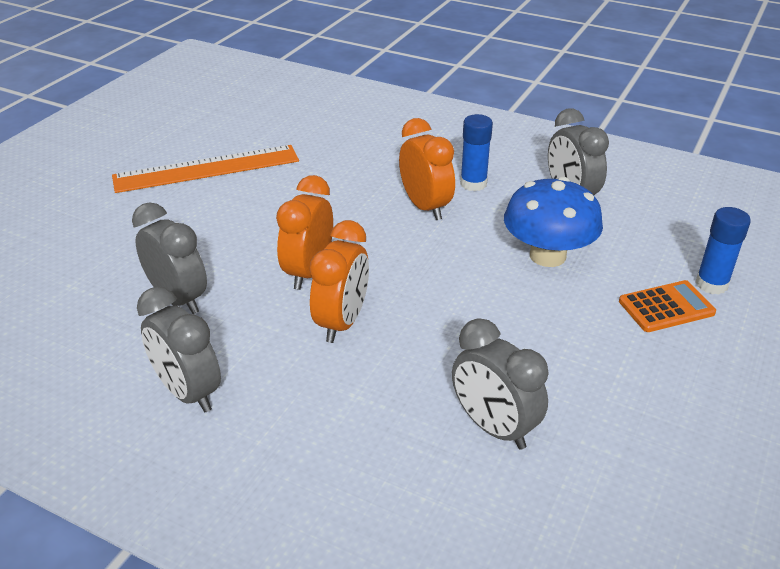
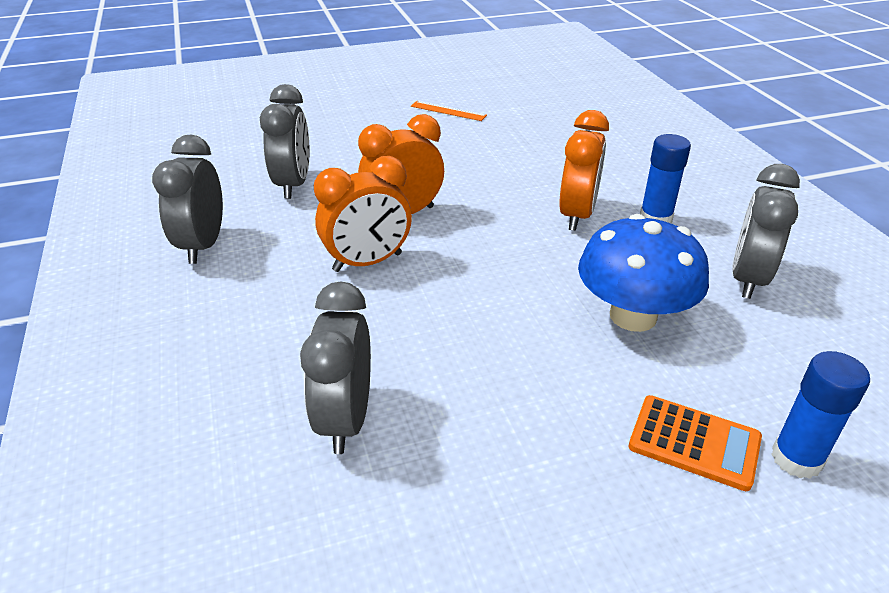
camera: 45 degrees right, 0 degrees up
(207, 169) = (448, 111): orange ruler -> orange ruler, size x0.45

